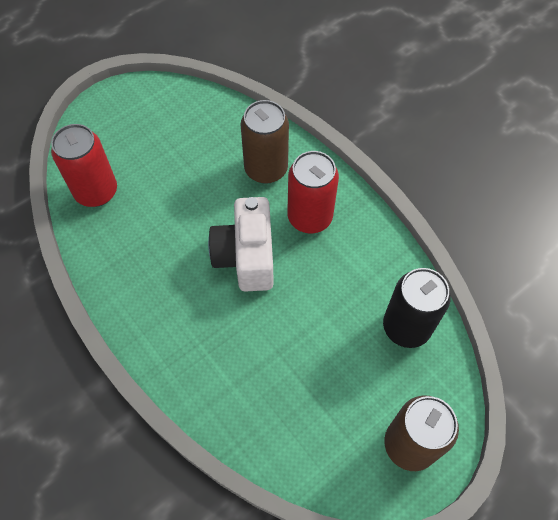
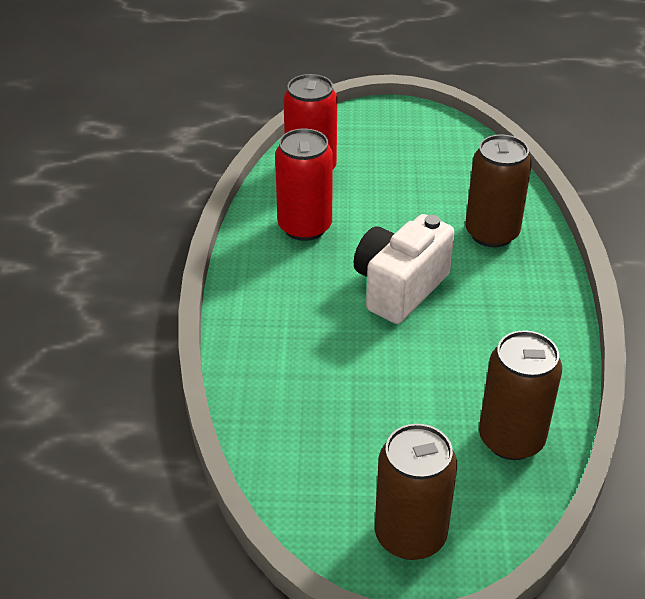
camera: 40 degrees right, 20 degrees down
(310, 217) = (498, 293): red can -> red can (305, 227)
(406, 327) = (511, 439): black can -> brown can

